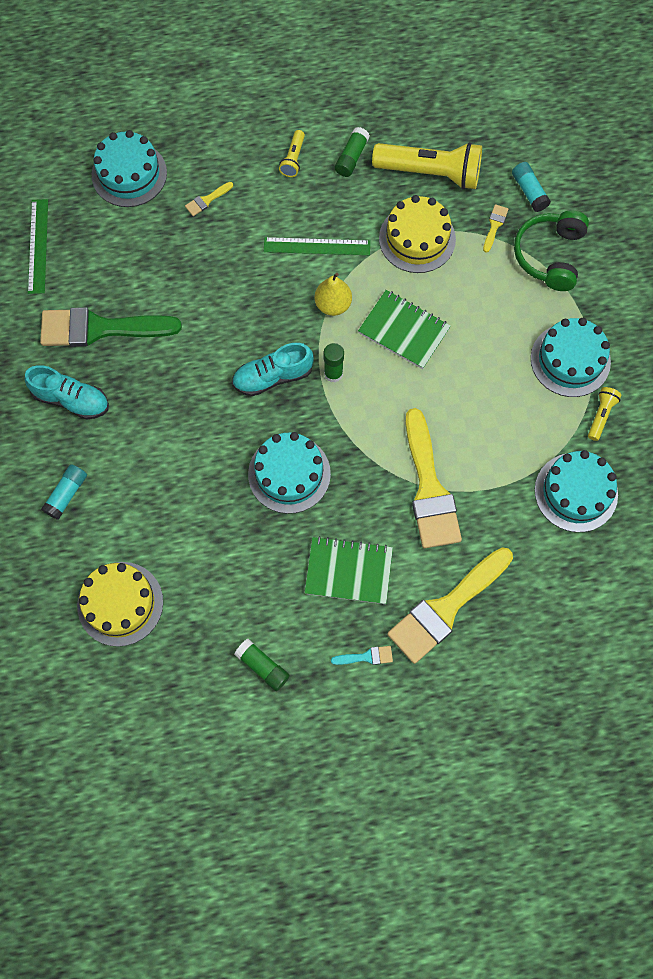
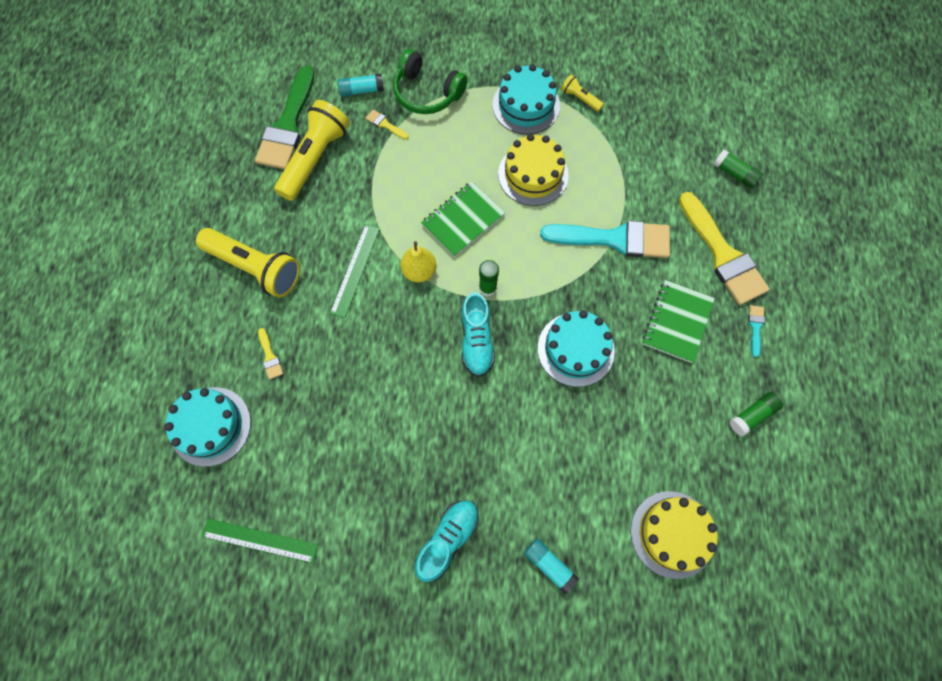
camera: 75 degrees left, 0 degrees up
(100, 328) = (377, 493): green brush -> green brush (287, 125)
(293, 159) = (255, 267): yellow flashlight -> yellow flashlight, size x2.16
(351, 157) = (274, 218): green glue stick -> green glue stick (734, 173)
(417, 238) = (376, 186): yellow cake -> yellow cake (533, 174)
(429, 488) = (614, 239): yellow brush -> turquoise brush
(576, 492) = (641, 134): turquoise cake -> none

